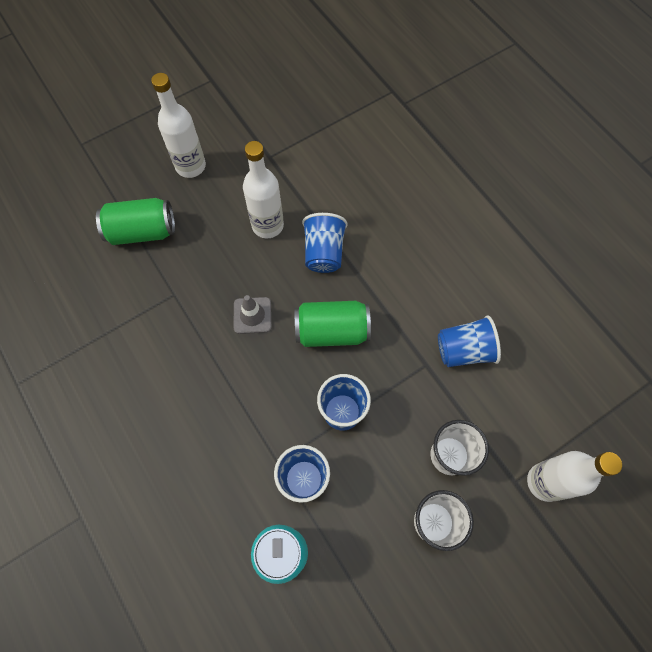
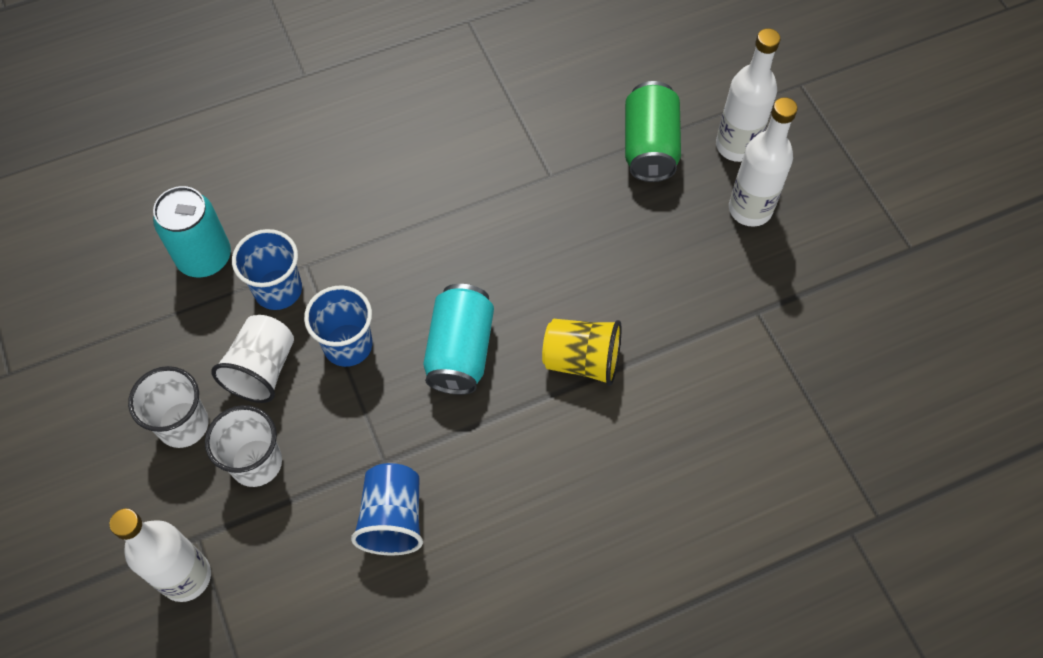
camera: 100 degrees right, 5 degrees down
(252, 315) = (503, 260): grey traffic cone -> none
(267, 225) = (637, 294): white bottle -> white bottle (736, 146)
(324, 252) = (582, 360): blue cup -> yellow cup
(332, 331) = (460, 351): green can -> turquoise can
(375, 472) = (262, 369): none -> white cup

